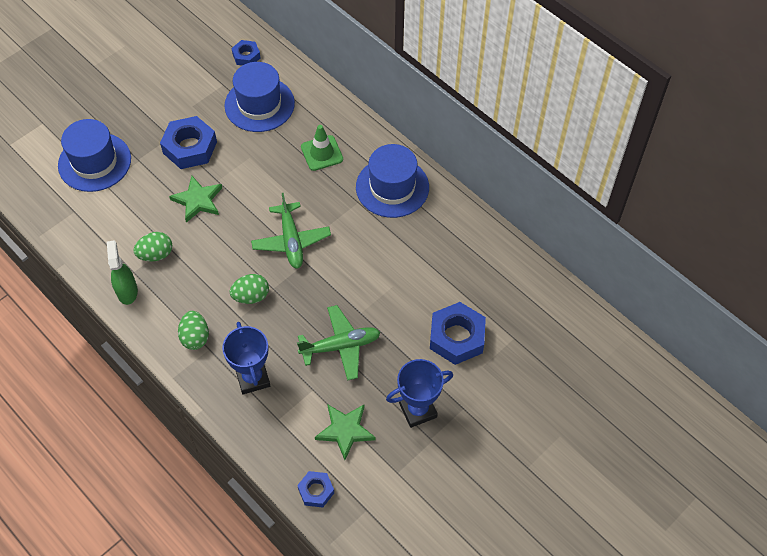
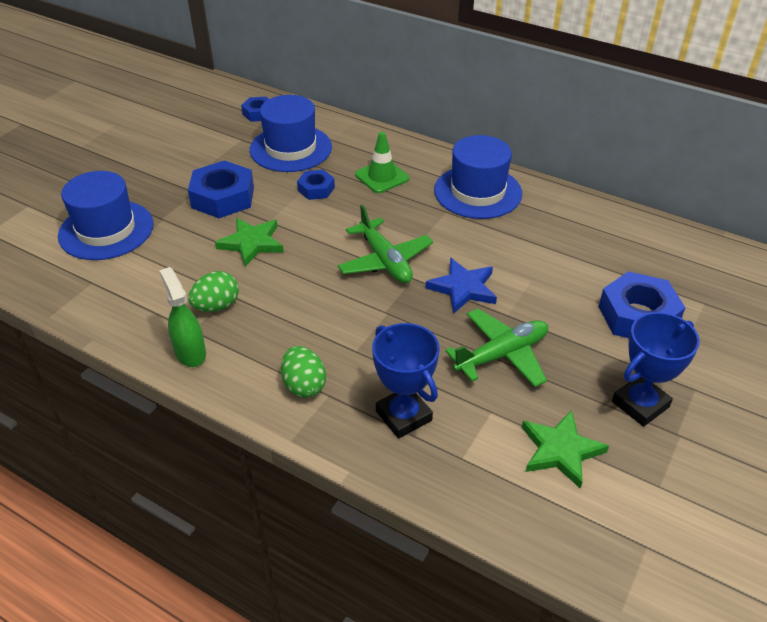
camera: 15 degrees left, 15 degrees down
(251, 296) = (360, 325): green egg -> none
(316, 491) = (562, 539): blue nut -> blue nut (316, 189)
(339, 281) = (463, 288): none -> blue star

